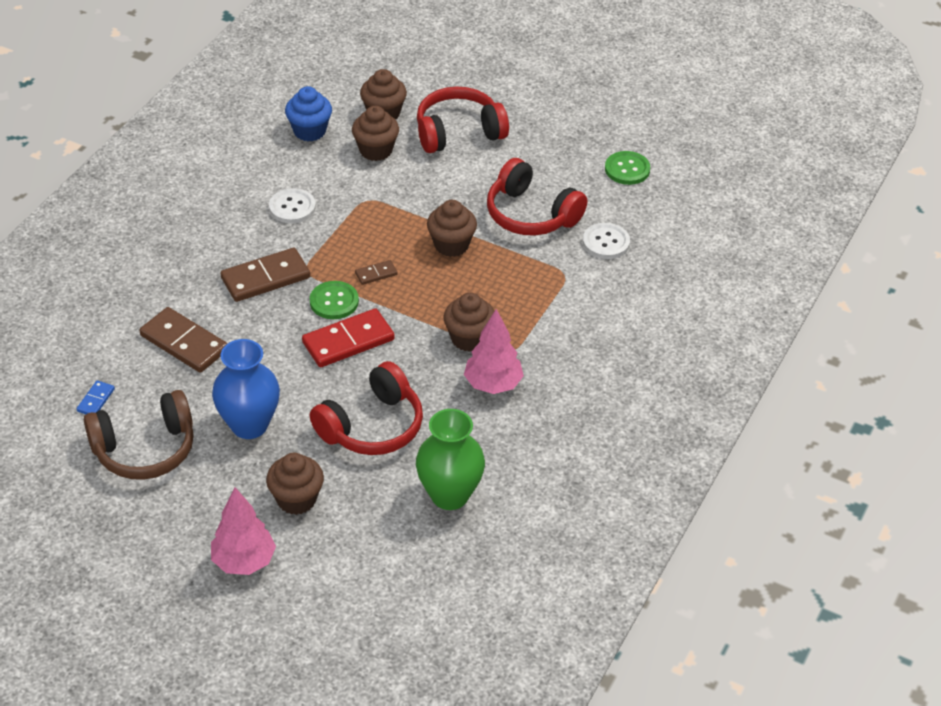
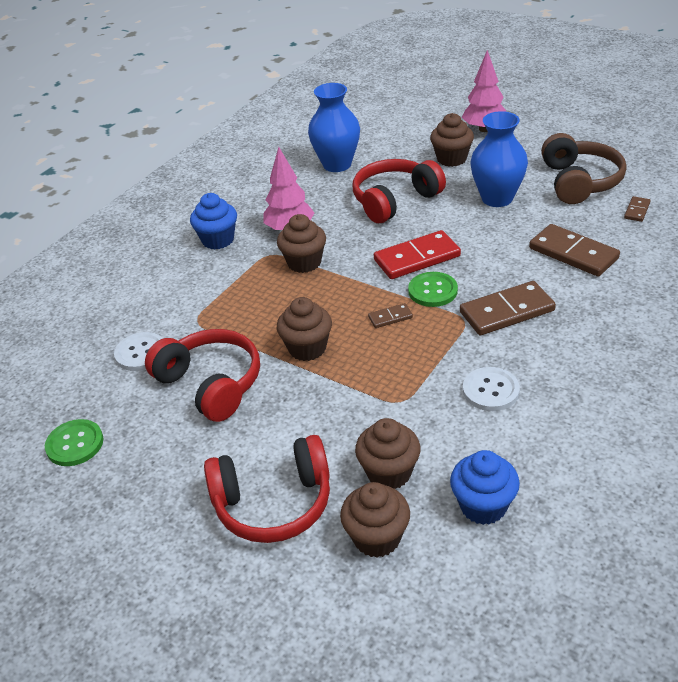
camera: 170 degrees left, 5 degrees down
(96, 400) = (637, 210): blue domino -> brown domino
(145, 449) = (579, 182): brown headphones -> brown headphones turned 105 degrees clockwise
(449, 495) = (337, 164): green vase -> blue vase
(574, 372) = (218, 240): none -> blue cupcake

